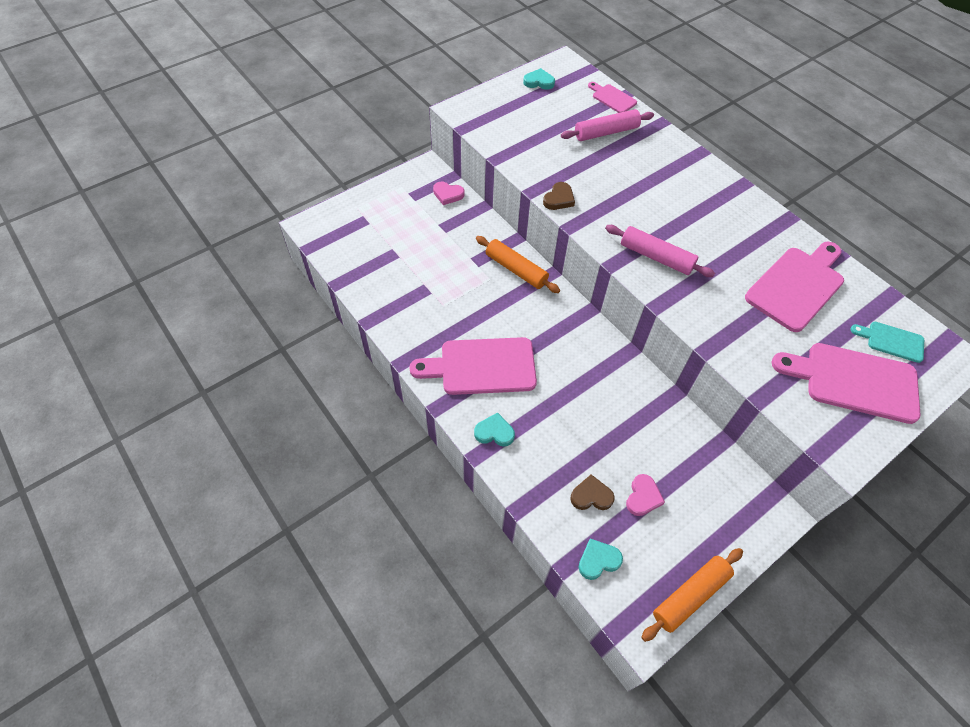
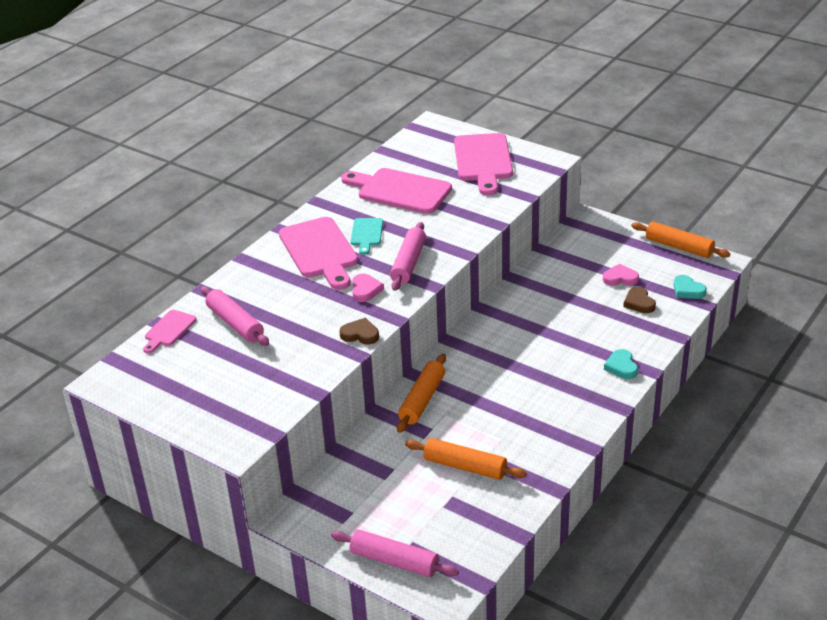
camera: 105 degrees left, 20 degrees down
(358, 209) = (394, 561): none -> pink rolling pin
(425, 273) = (465, 466): none -> orange rolling pin
(448, 194) = (330, 485): pink heart -> pink heart (365, 290)
(481, 366) = (558, 392): pink cutting board -> pink cutting board (319, 251)
(539, 82) = (154, 393): turquoise heart -> none
(891, 341) = (433, 148): turquoise cutting board -> turquoise cutting board (366, 234)

